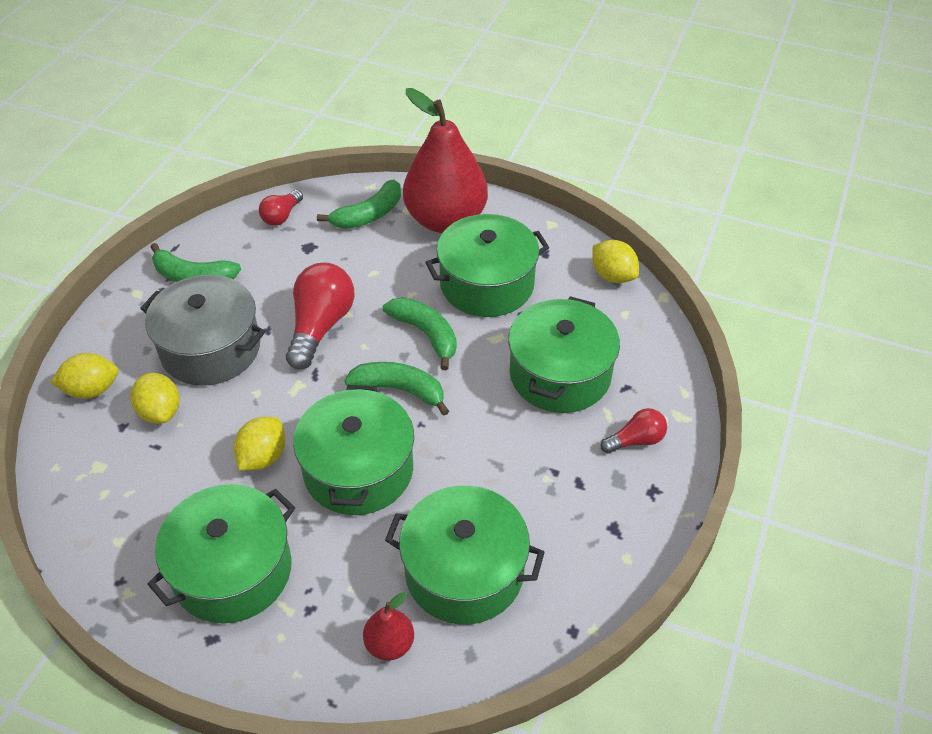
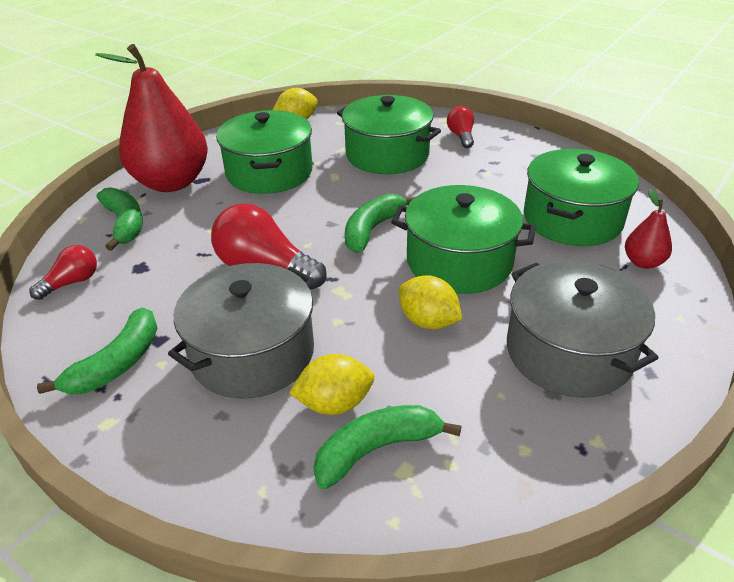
camera: 75 degrees left, 10 degrees down
(92, 390) = (266, 477): yellow lemon -> none
(232, 570) = (569, 352): green pot -> grey pot
(281, 216) = (72, 282): red light bulb -> red light bulb turned 90 degrees counterclockwise
(426, 334) = (311, 209): green banana -> green banana (376, 449)

